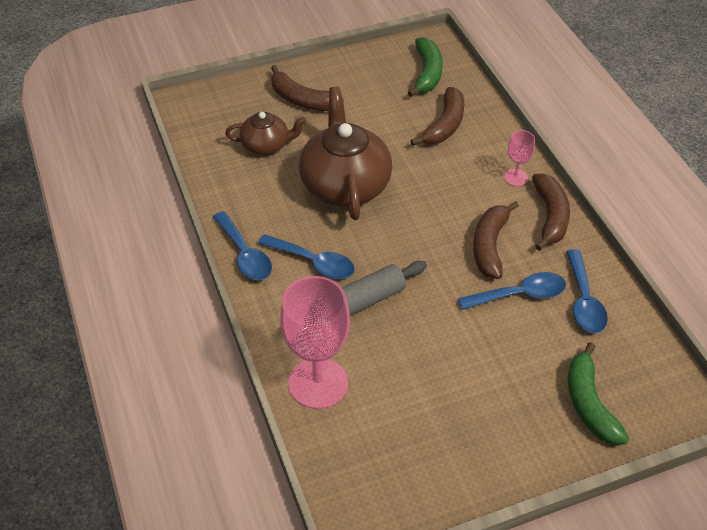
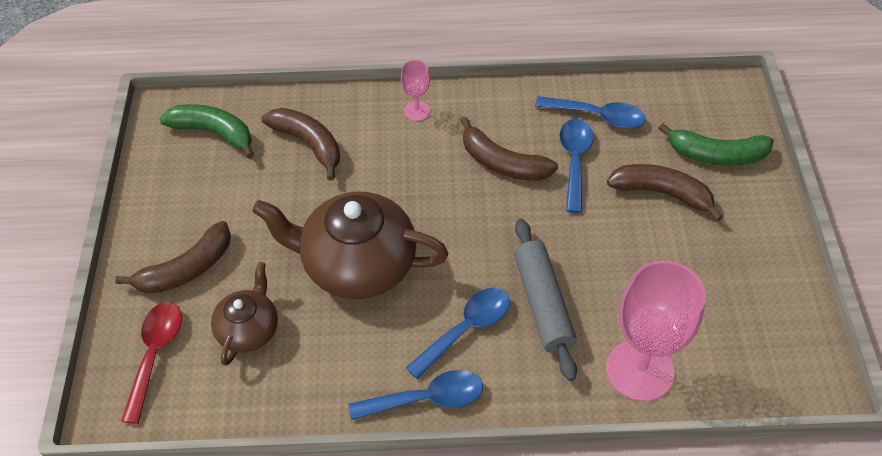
camera: 70 degrees left, 5 degrees up
(230, 108) = (155, 354): none -> red spoon
(550, 217) = (482, 103): brown banana -> brown banana (662, 193)

